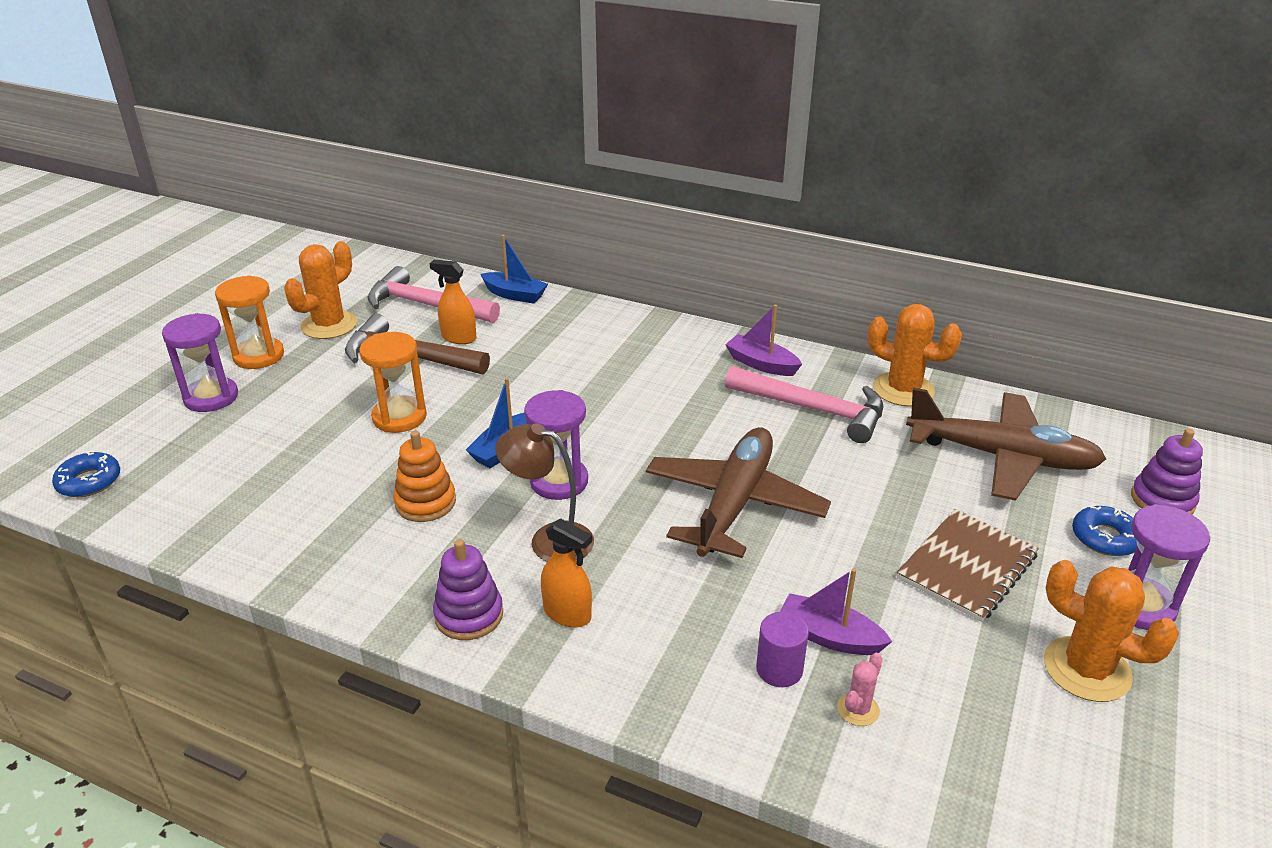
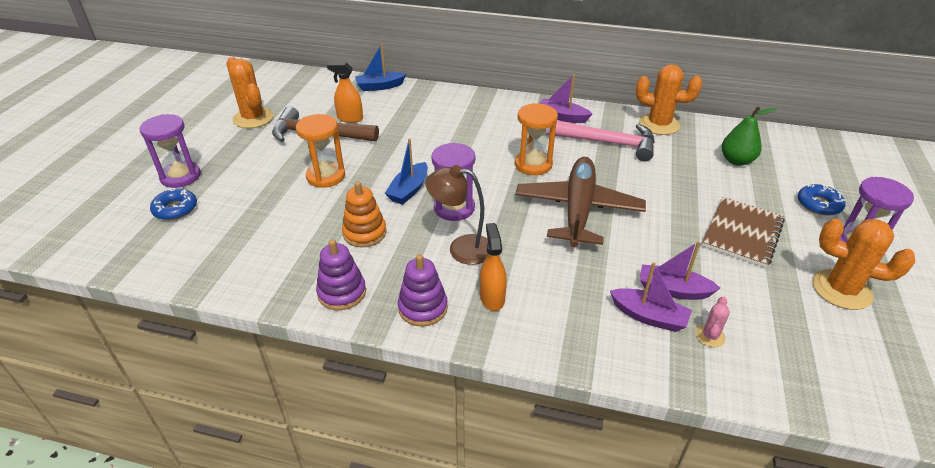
camera: 10 degrees left, 5 degrees up
(89, 481) = (104, 247): blue donut -> blue donut (175, 209)
(259, 356) = (207, 144): orange hourglass -> orange hourglass (533, 164)
(329, 325) = (253, 118): orange cactus -> orange cactus turned 60 degrees counterclockwise
(427, 305) = (320, 99): pink hammer -> none
(515, 295) = (379, 86): blue boat -> blue boat turned 150 degrees clockwise
(567, 614) = (492, 298): orange spray bottle -> orange spray bottle turned 120 degrees counterclockwise
(779, 669) = (649, 316): purple cylinder -> purple boat
(1002, 457) = (736, 161): brown plane -> green pear
(1162, 500) = (843, 177): purple stacking toy -> purple stacking toy (342, 293)

